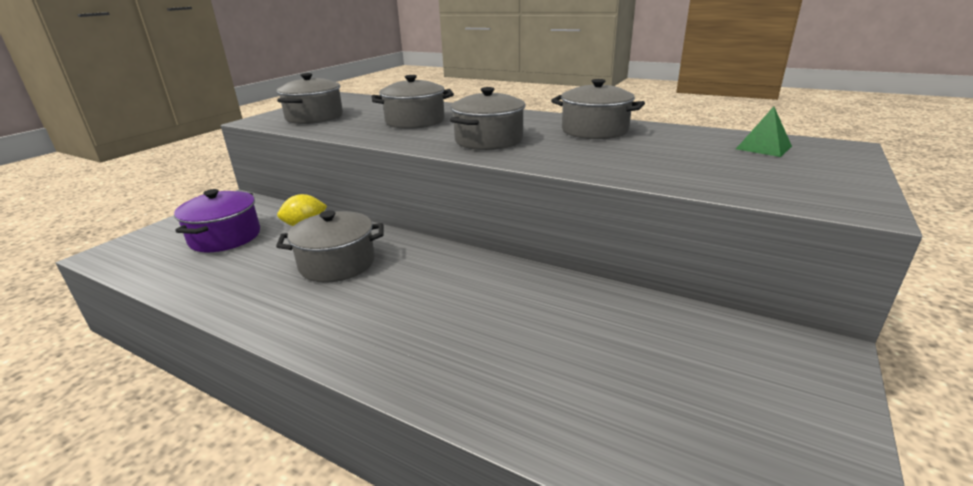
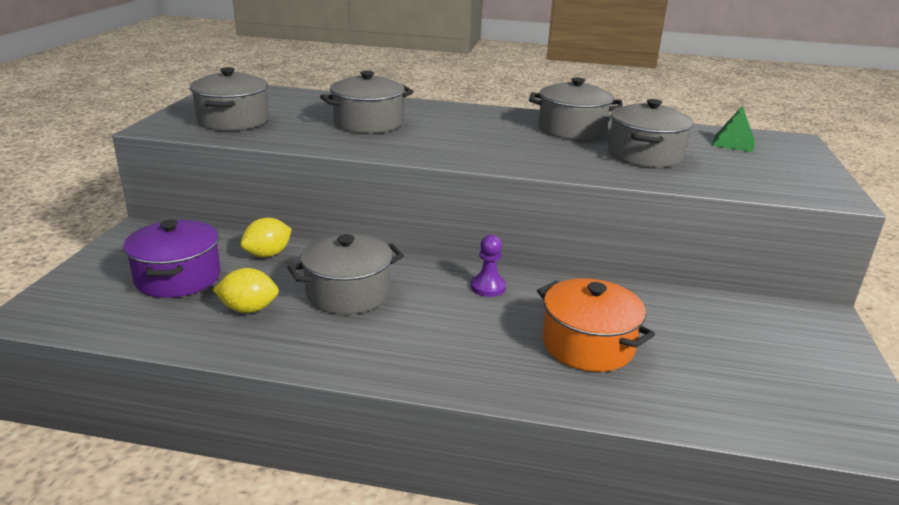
camera: 20 degrees left, 0 degrees up
(250, 268) = (248, 309): none -> yellow lemon
(461, 272) = (488, 287): none -> purple pawn
(489, 140) = (477, 145): grey pot -> grey pot (645, 155)
(516, 343) = (588, 345): none -> orange pot

